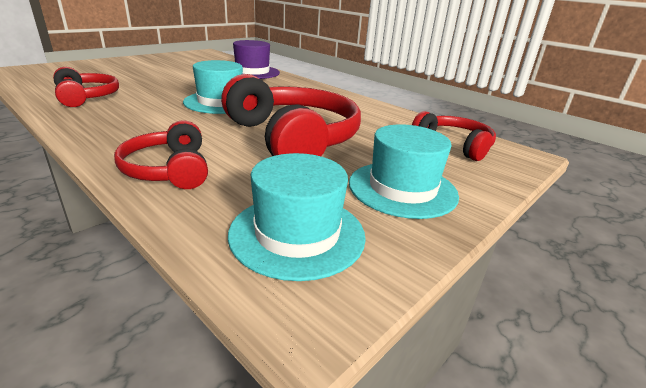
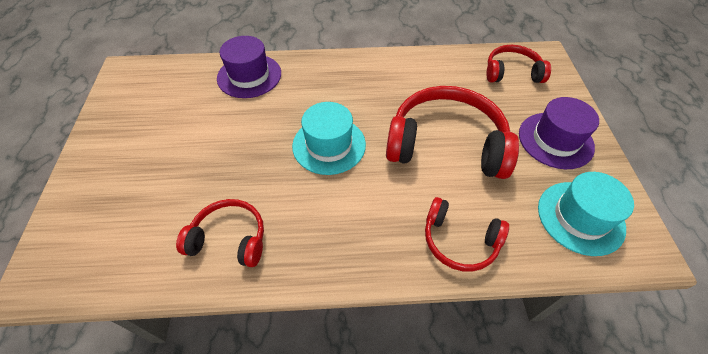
camera: 45 degrees left, 25 degrees up
(402, 189) = (555, 140): turquoise hat -> purple hat

